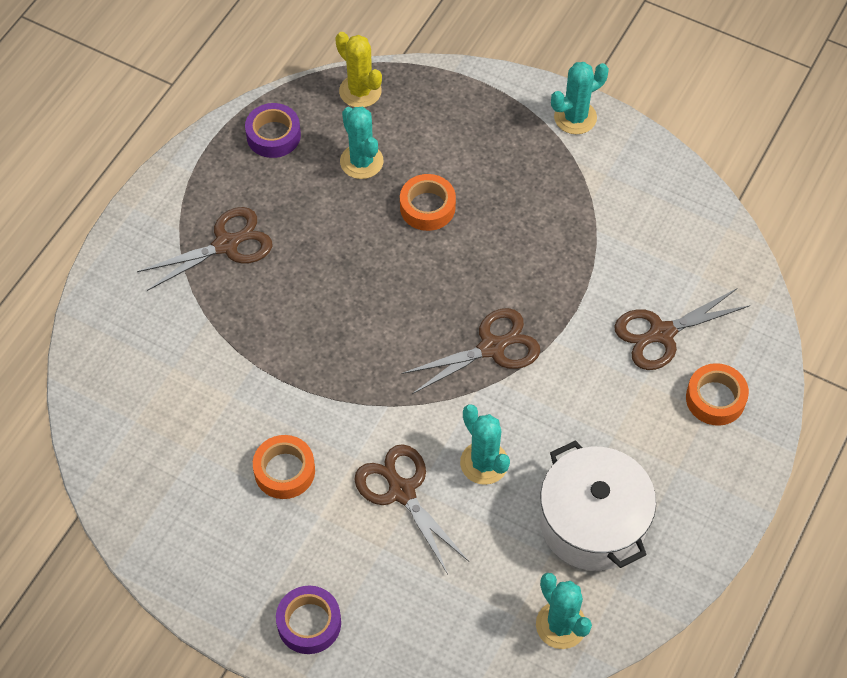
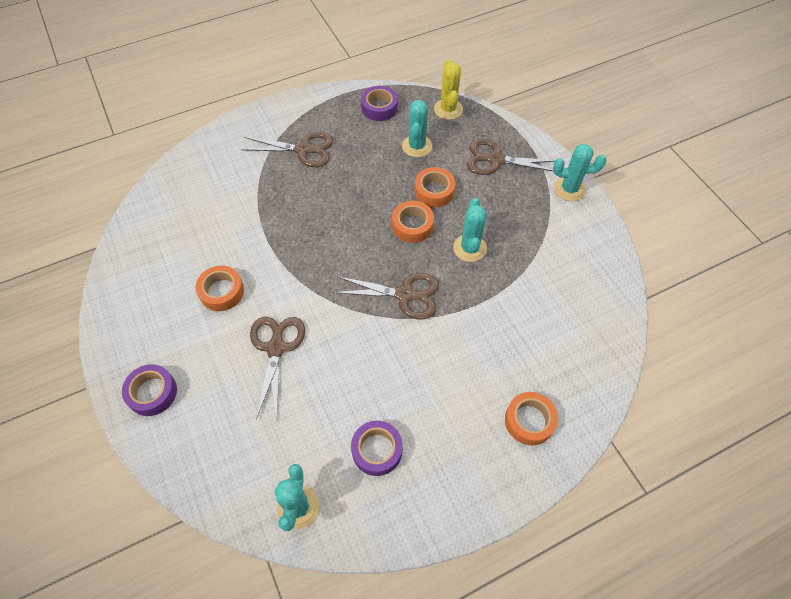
camera: 35 degrees right, 0 degrees up
(436, 263) = (412, 225): none -> orange tape
(484, 463) = (340, 363): turquoise cactus -> turquoise cactus (469, 248)
(592, 523) = (377, 450): white pot -> purple tape
(661, 333) = (524, 353): brown scissors -> brown scissors (495, 160)

